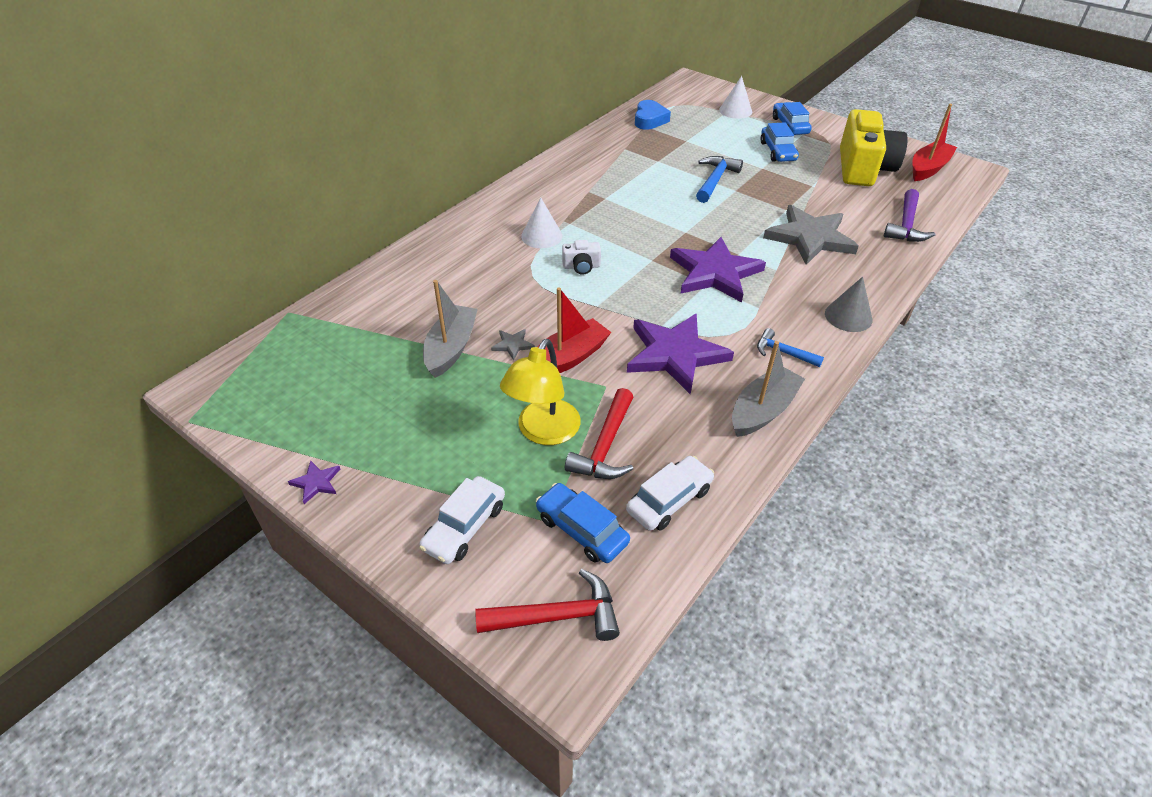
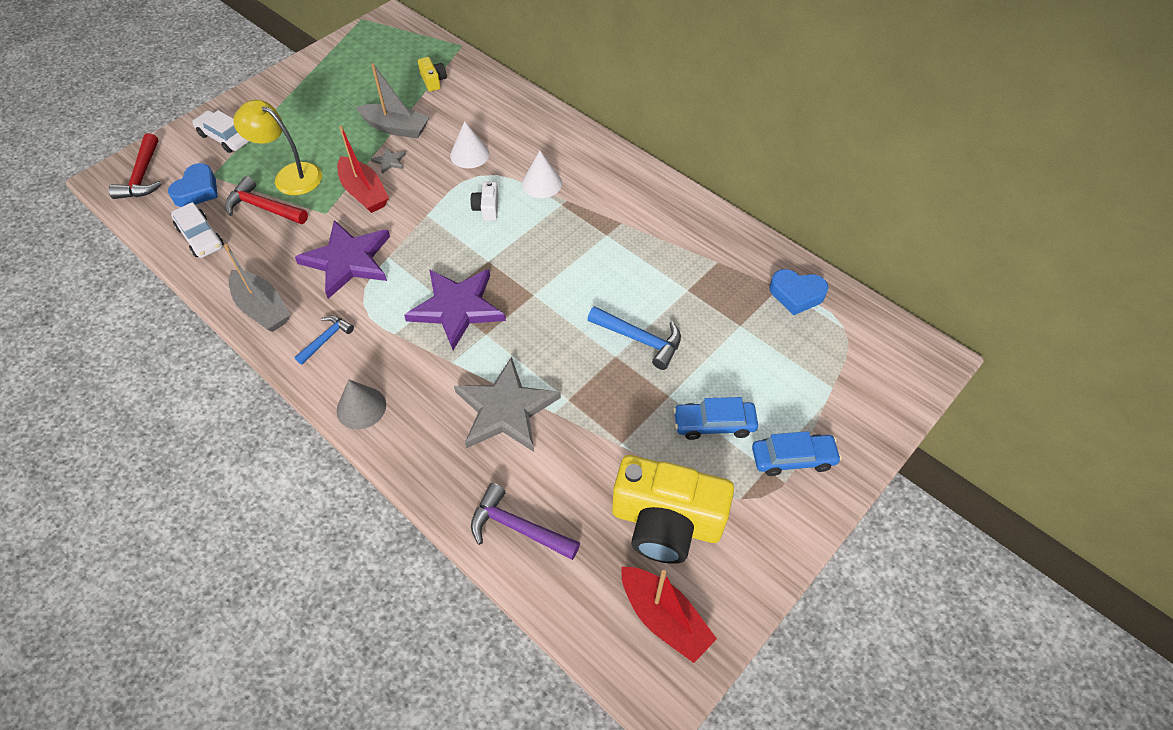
camera: 95 degrees right, 10 degrees up
(316, 483) = (288, 74): purple star -> none
(360, 328) = (433, 81): none -> yellow camera
(582, 529) = (197, 190): blue car -> blue heart
(735, 111) = (835, 398): white cone -> white cone (469, 154)

